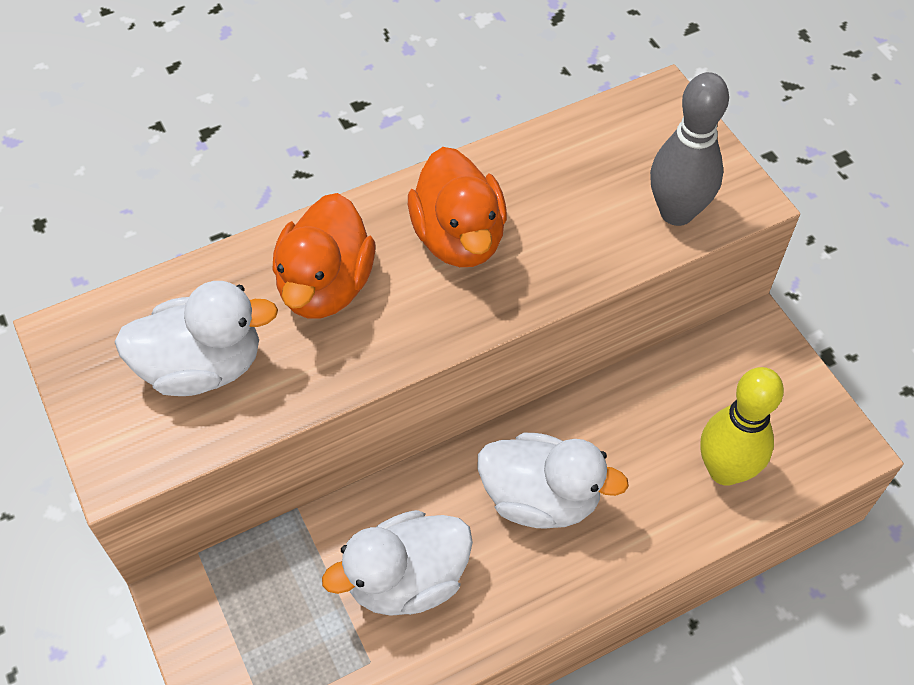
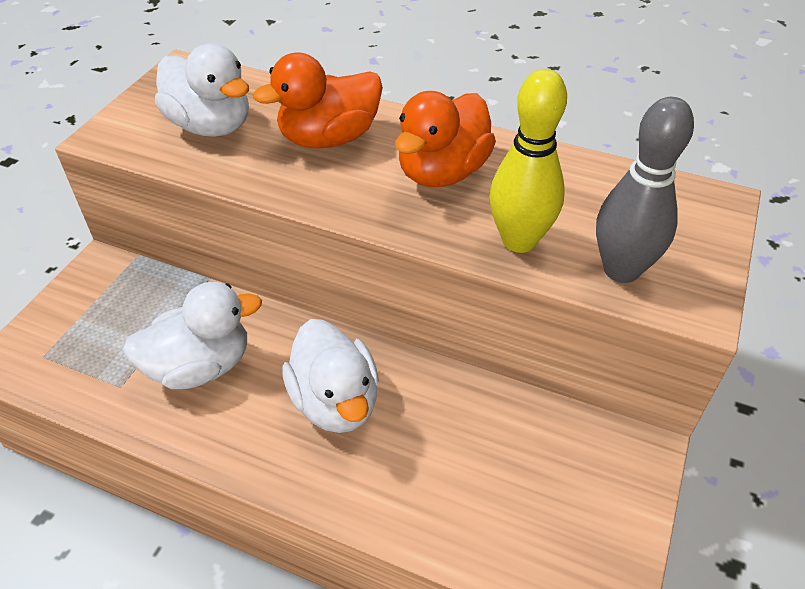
camera: 50 degrees right, 10 degrees down
(407, 580) = (200, 366): white duck -> white duck turned 135 degrees clockwise
(725, 470) = (481, 512): yellow bowling pin -> yellow bowling pin (519, 240)

